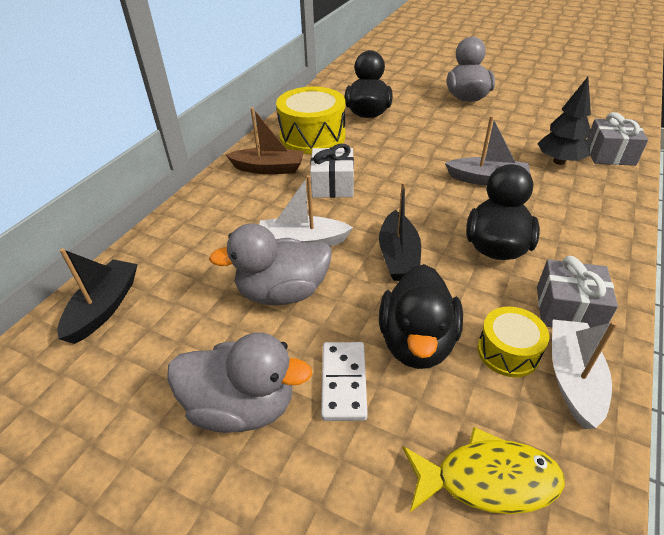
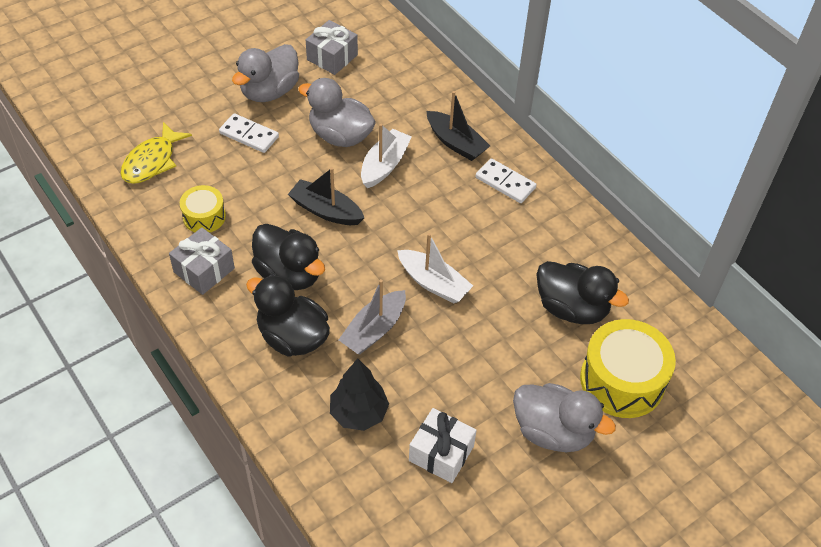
camera: 115 degrees right, 10 degrees up
(104, 307) = (392, 55): black boat -> black boat (456, 143)
(269, 169) = (505, 183): brown boat -> white domino
(282, 292) = (340, 136): grey duck -> grey duck turned 75 degrees counterclockwise
(312, 136) = (546, 237): yellow drum -> yellow drum (622, 380)
(332, 185) = (447, 214): white gift -> white gift (441, 453)
(417, 342) = (247, 179): black duck -> black duck (292, 337)
(573, 378) = (163, 233): white boat -> white boat (433, 283)
(609, 154) = (336, 472): grey gift -> grey gift (332, 57)

